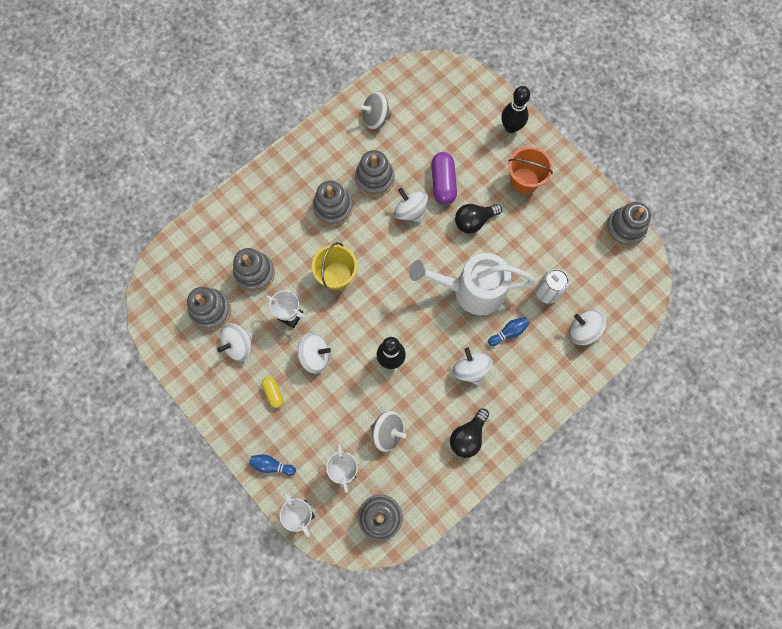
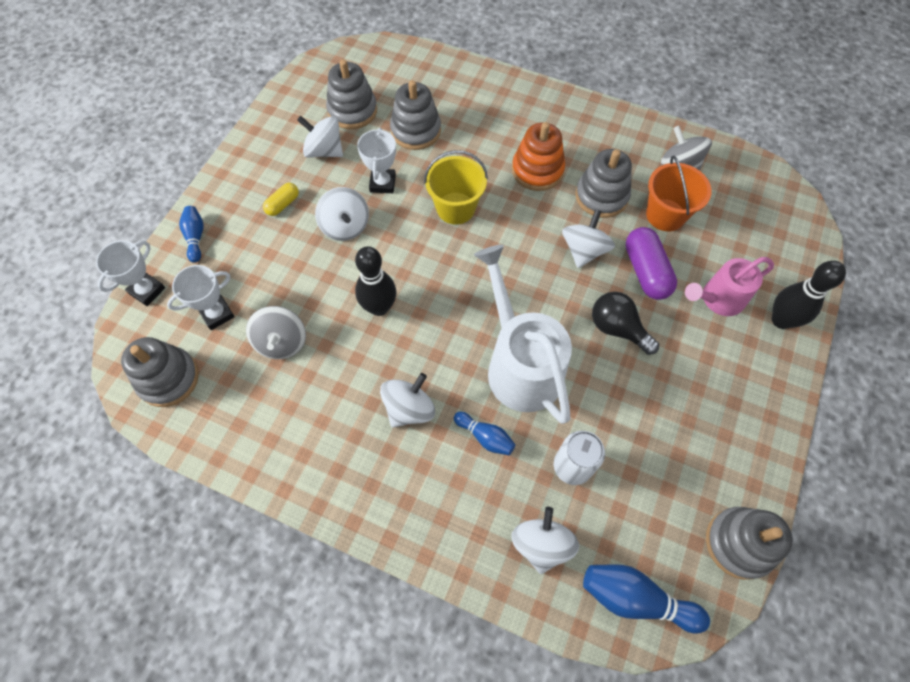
camera: 65 degrees right, 10 degrees down
(333, 208) = (537, 170): grey stacking toy -> orange stacking toy
(443, 183) = (646, 271): purple capsule -> purple capsule turned 75 degrees counterclockwise
(468, 436) = (314, 443): black light bulb -> none
(481, 153) = (717, 299): none -> pink watering can
(524, 181) = (716, 368): orange bucket -> orange bucket (665, 215)
(630, 297) = (635, 598): none -> blue bowling pin

